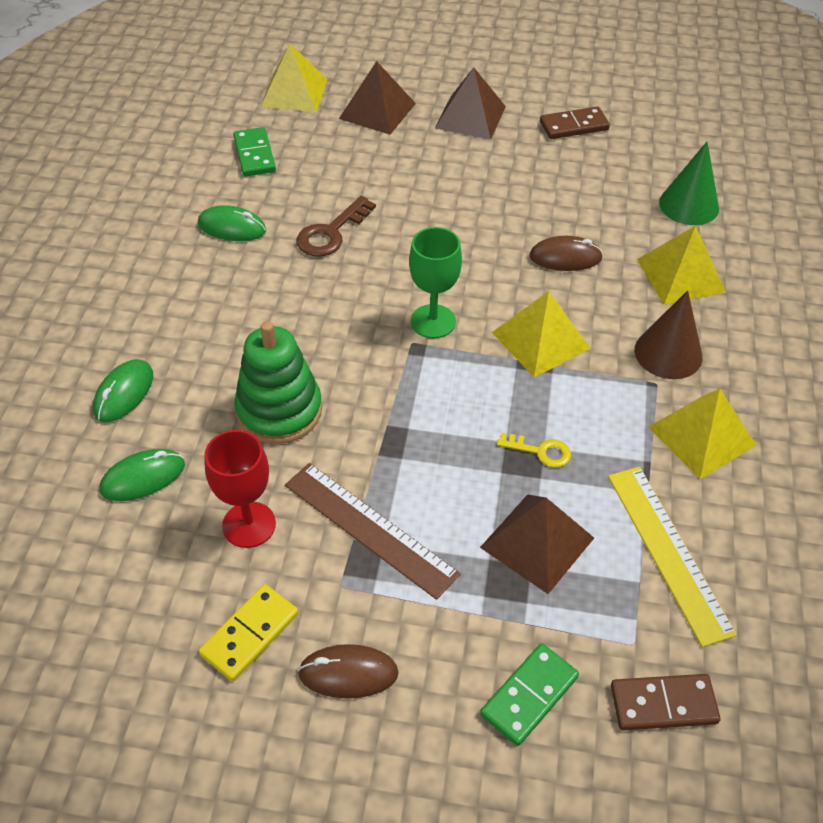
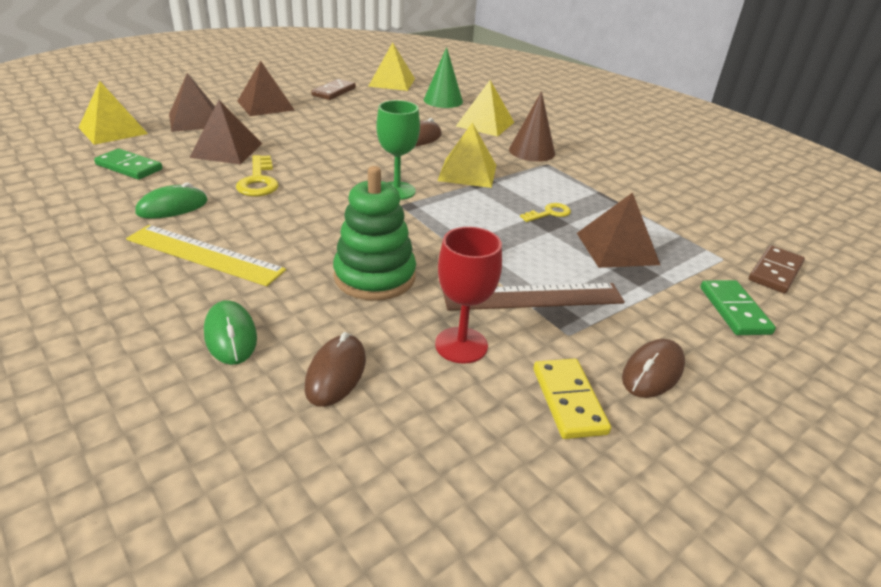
camera: 50 degrees left, 15 degrees down
(143, 478) = (336, 373): green mouse -> brown mouse
(331, 233) = (258, 181): brown key -> yellow key
(354, 173) = (227, 150): none -> brown pyramid
(668, 552) = (668, 218): yellow ruler -> yellow ruler (204, 255)
(701, 436) = (599, 172): yellow pyramid -> yellow pyramid (392, 82)

